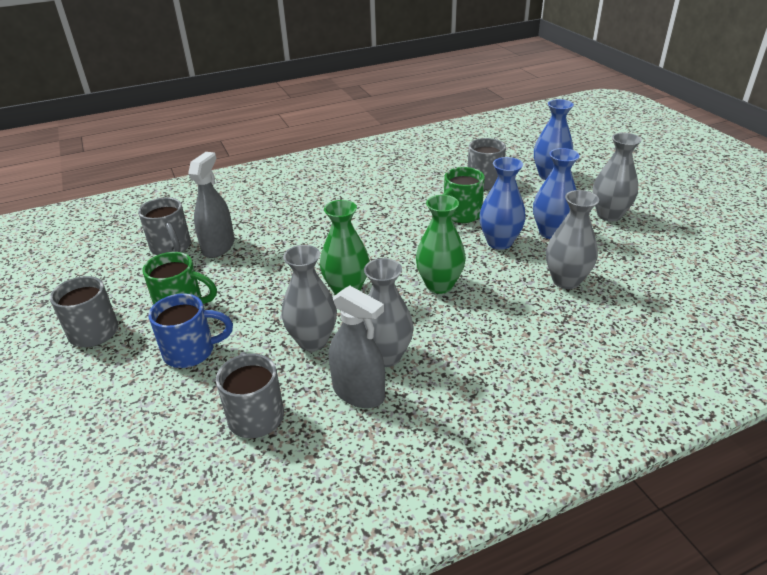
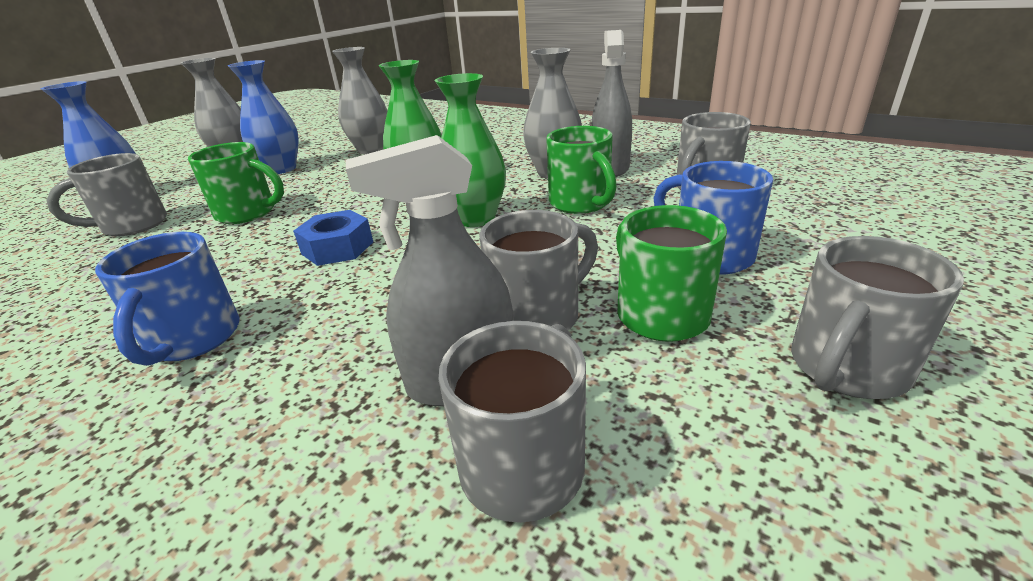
camera: 120 degrees left, 5 degrees down
(227, 275) = (537, 316): none -> grey mug
(313, 340) = (581, 203): grey vase -> green mug
(324, 198) = (193, 339): none -> blue mug
(368, 237) = (337, 248): none -> blue nut
(499, 242) = (313, 182): blue vase -> none

